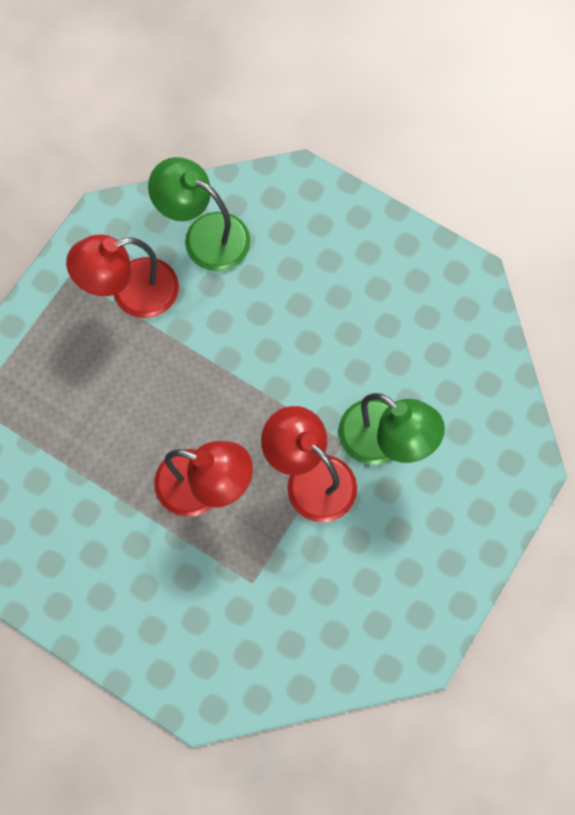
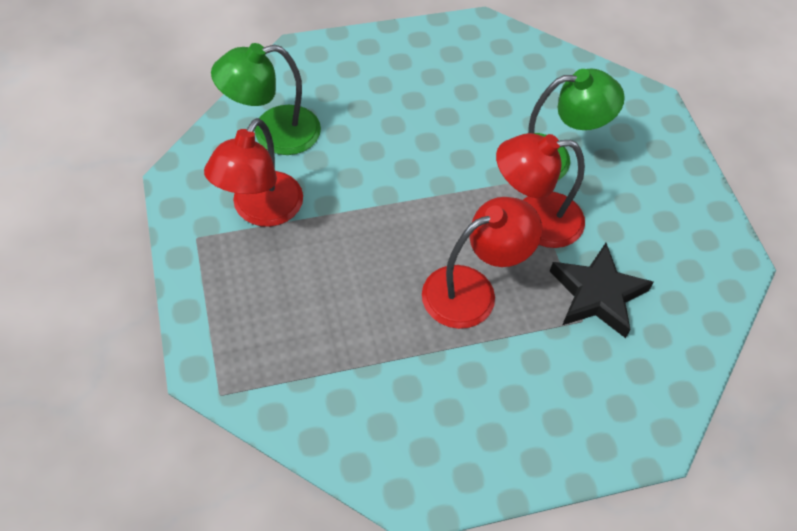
camera: 50 degrees left, 15 degrees down
(286, 575) = (597, 294): none -> black star

